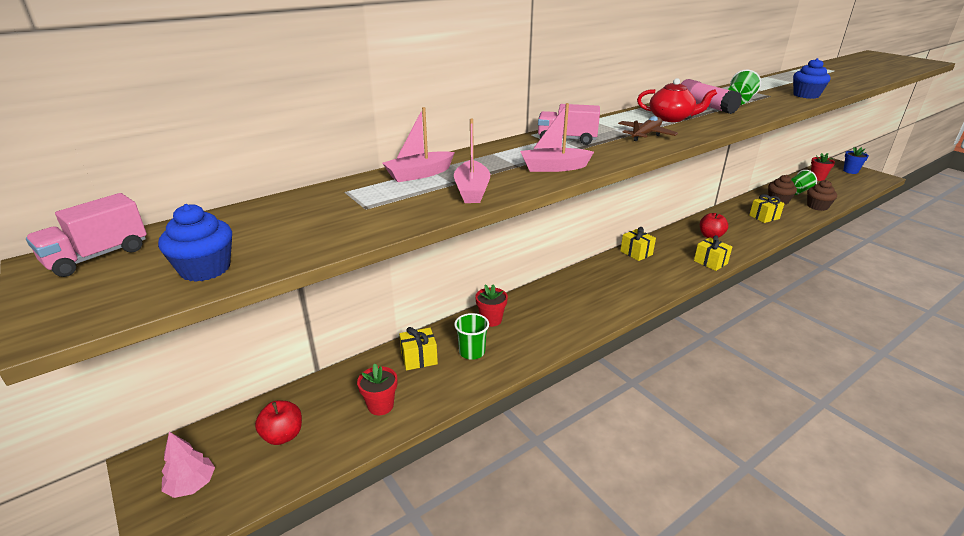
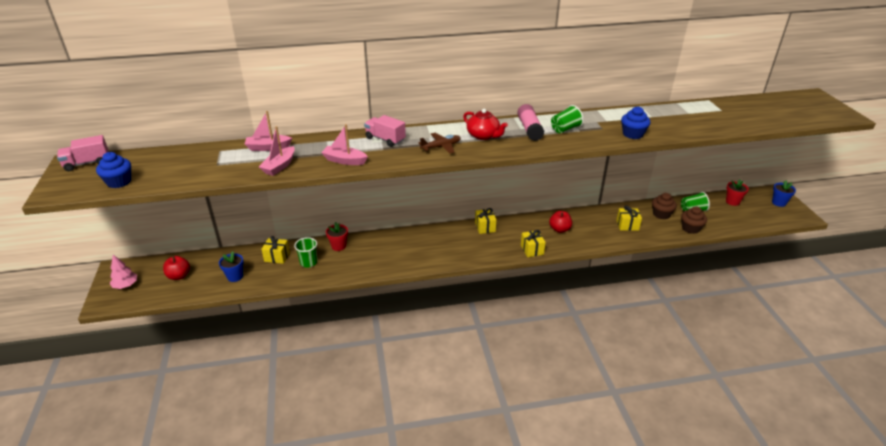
camera: 25 degrees right, 5 degrees up
(380, 405) = (235, 276): red flower pot -> blue flower pot

